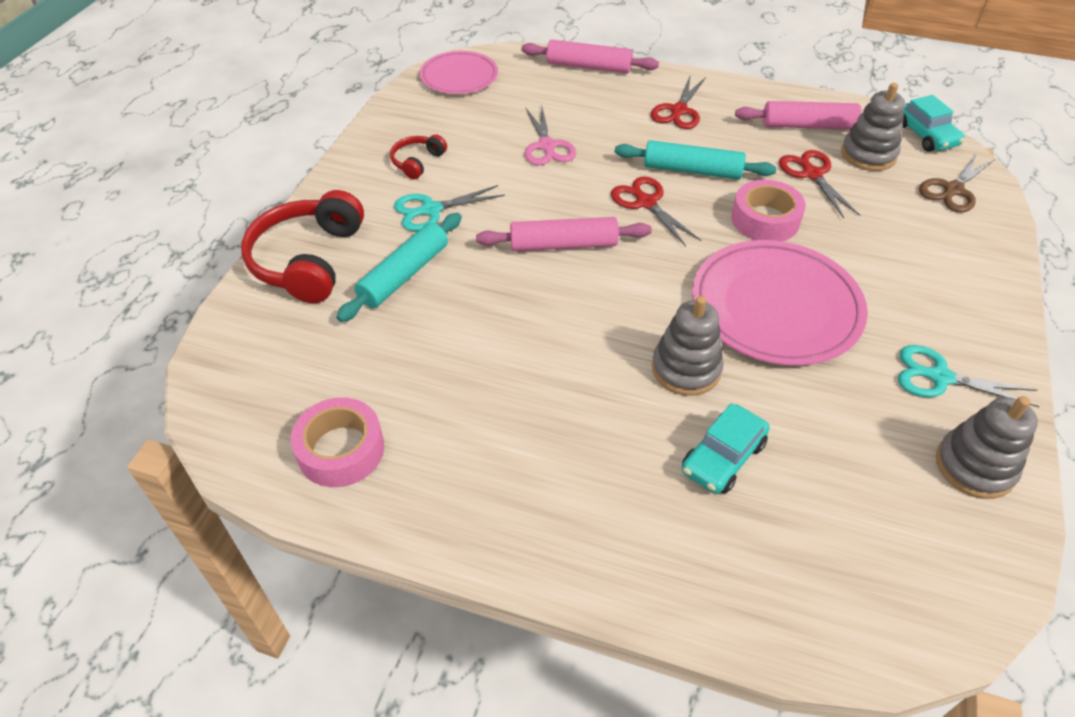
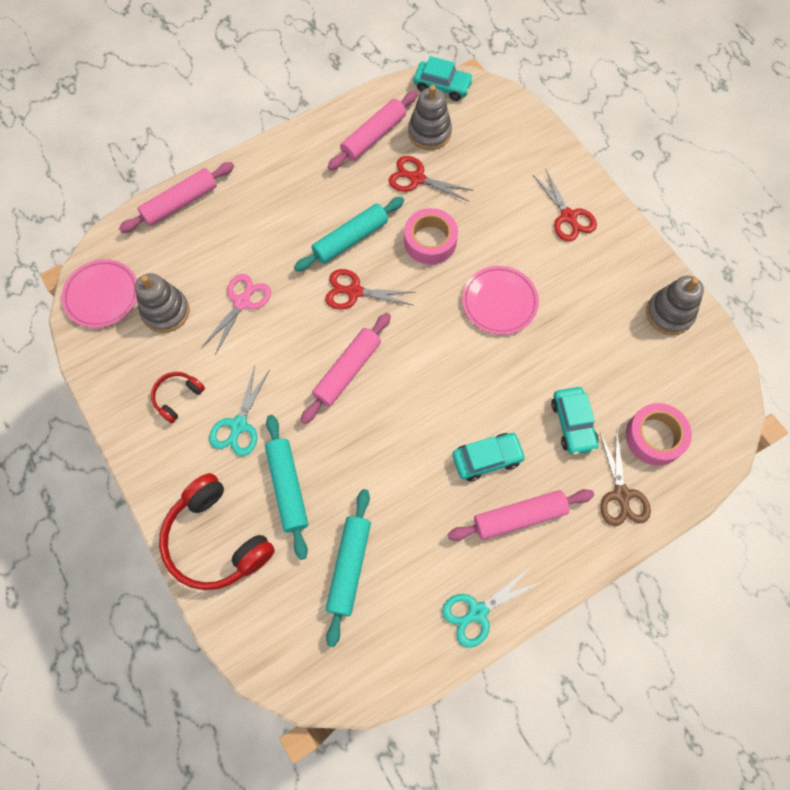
camera: 50 degrees left, 20 degrees up
(341, 450) = (404, 624): pink tape -> pink tape (654, 437)
(365, 366) = (349, 567): none -> turquoise rolling pin
(417, 162) = (177, 397): red headphones -> red headphones turned 60 degrees clockwise
(547, 146) = (242, 302): pink scissors -> pink scissors turned 90 degrees counterclockwise
(559, 477) = (519, 517): none -> pink rolling pin
(594, 404) = (487, 458): none -> turquoise car
(679, 111) = (286, 193): red scissors -> red scissors (568, 217)
(686, 369) = (502, 389): grey stacking toy -> grey stacking toy (166, 311)
(775, 307) = (499, 302): pink plate -> pink plate, size x0.61
(940, 377) = (610, 272): turquoise scissors -> turquoise scissors (477, 612)
(953, 190) = (497, 123): brown scissors -> brown scissors (621, 495)

